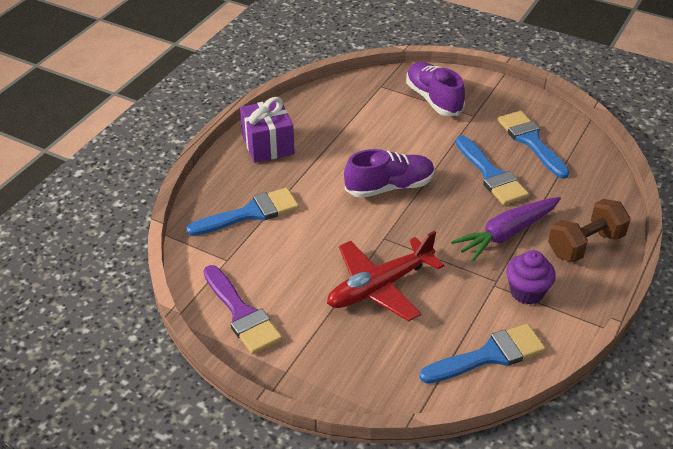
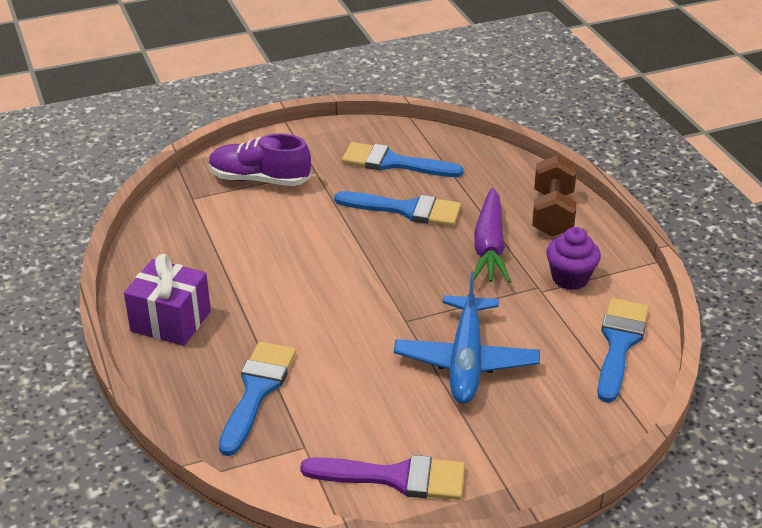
camera: 50 degrees left, 5 degrees down
(379, 287) = (466, 361): red plane -> blue plane
(389, 187) = (342, 277): purple shoe -> none

